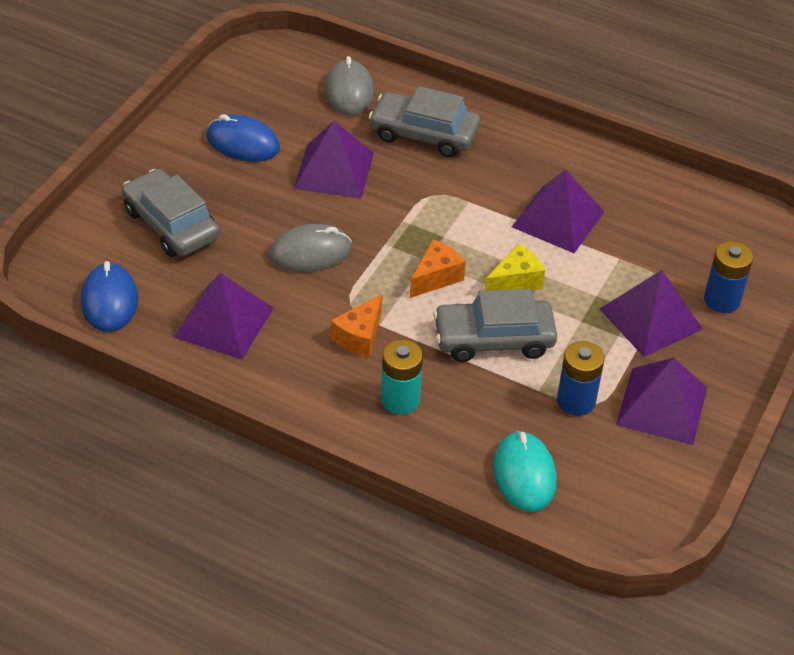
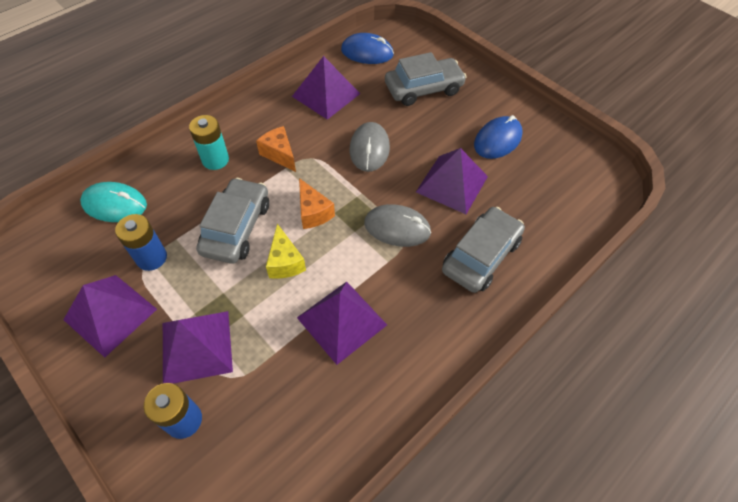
camera: 110 degrees right, 10 degrees up
(349, 91) = (548, 219): grey mouse -> grey mouse (397, 228)

